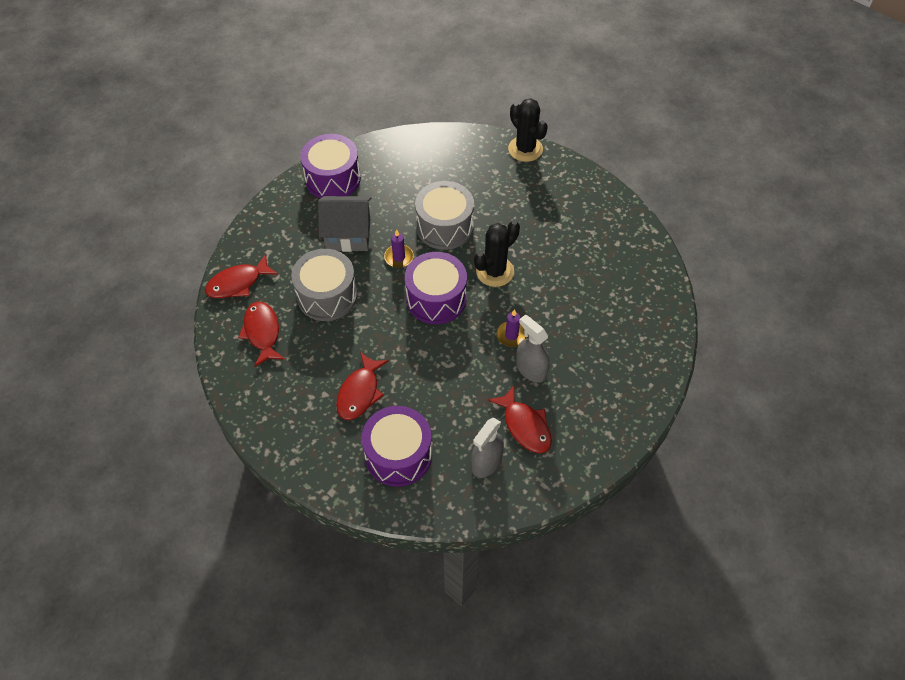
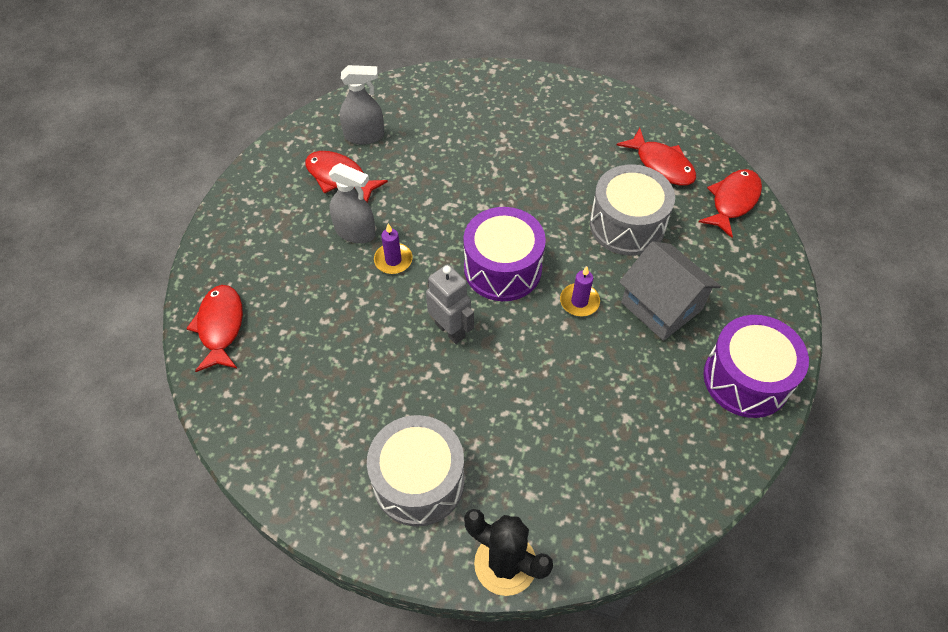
camera: 155 degrees right, 0 degrees up
(348, 235) = (661, 306): grey house -> grey house turned 75 degrees clockwise
(360, 392) = (521, 148): red fish -> red fish (220, 326)
(398, 455) = (451, 114): purple drum -> none
(444, 227) = (549, 367): grey drum -> grey drum (419, 481)
(486, 462) = (364, 136): grey spray bottle -> grey spray bottle turned 75 degrees clockwise
(495, 271) = (450, 330): black cactus -> grey robot

